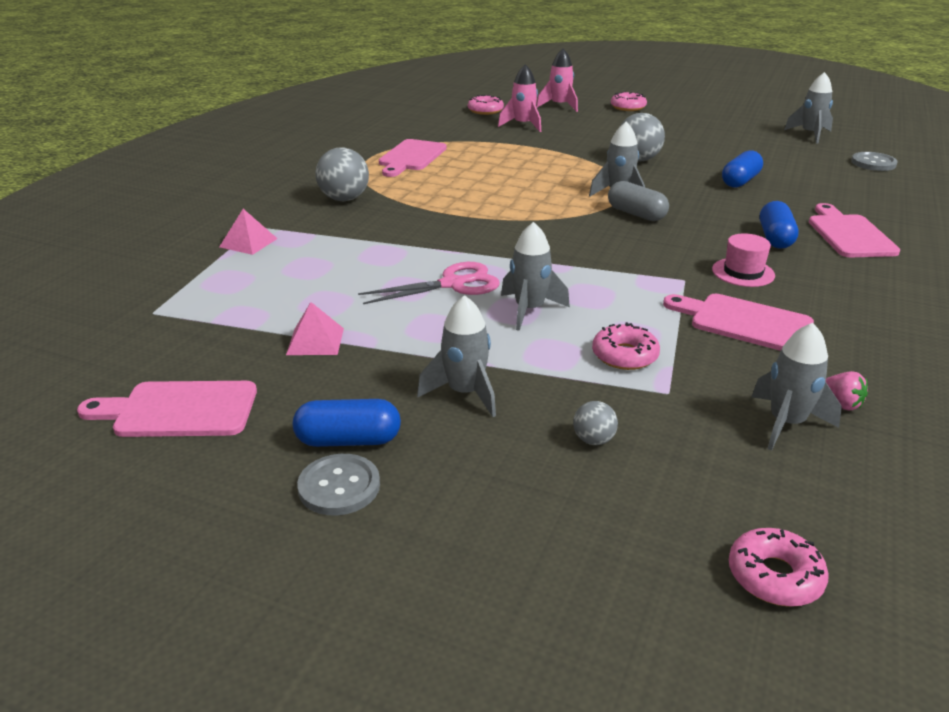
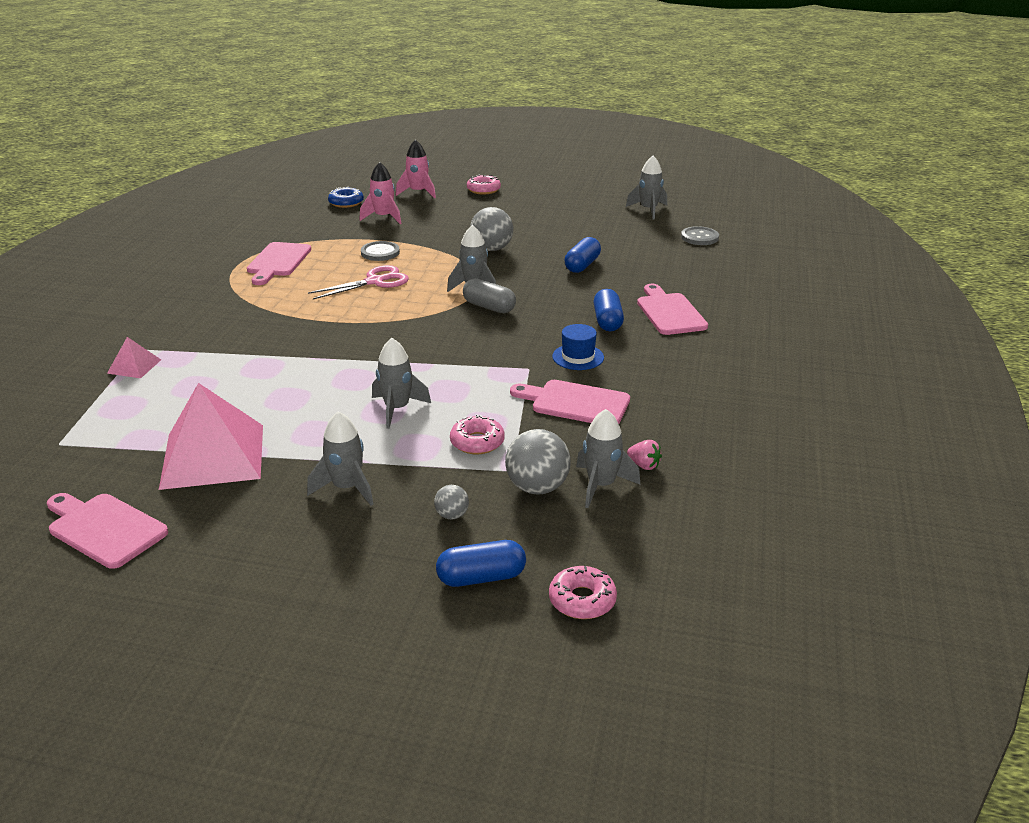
camera: 10 degrees left, 0 degrees up
(178, 410) = (104, 528): pink cutting board -> pink cutting board turned 45 degrees clockwise
(315, 341) = (213, 455): pink pyramid -> pink pyramid, size x2.19
(339, 487) = (252, 575): grey button -> grey button (380, 252)
(344, 199) = (219, 313): grey ball -> grey ball (537, 487)
(348, 440) = (254, 538): blue capsule -> blue capsule (481, 577)
(453, 284) = (329, 391): pink scissors -> pink scissors (375, 281)
(485, 111) = (346, 203): pink donut -> blue donut
(743, 272) = (578, 357): pink hat -> blue hat

